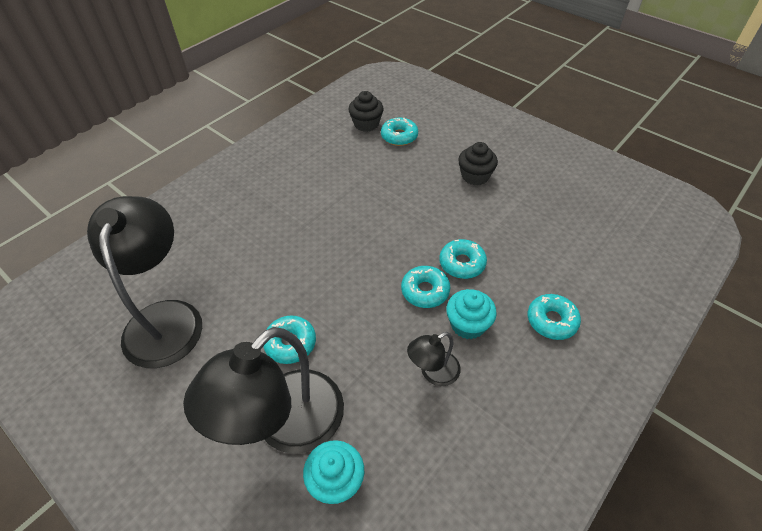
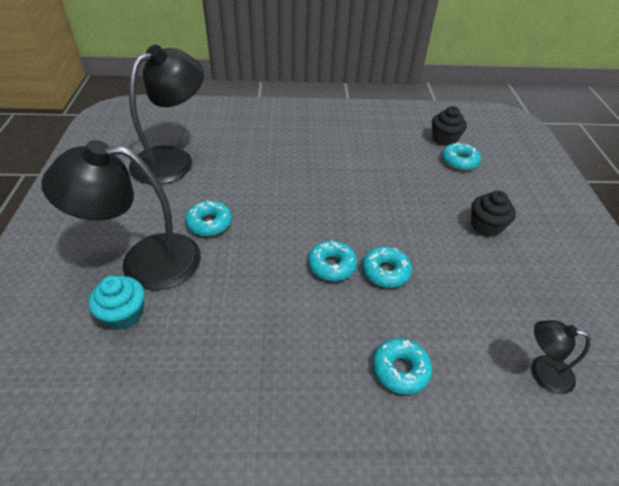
camera: 45 degrees right, 5 degrees down
(433, 373) = (262, 316): black lamp -> black lamp (542, 372)
(468, 324) = (330, 311): turquoise cupcake -> none

